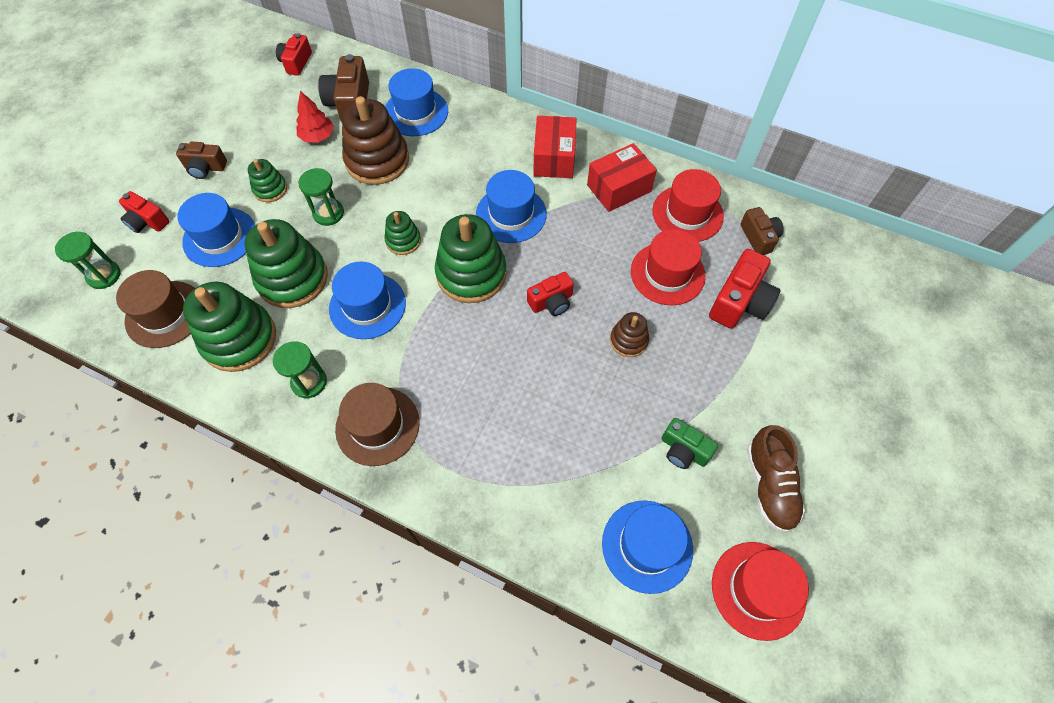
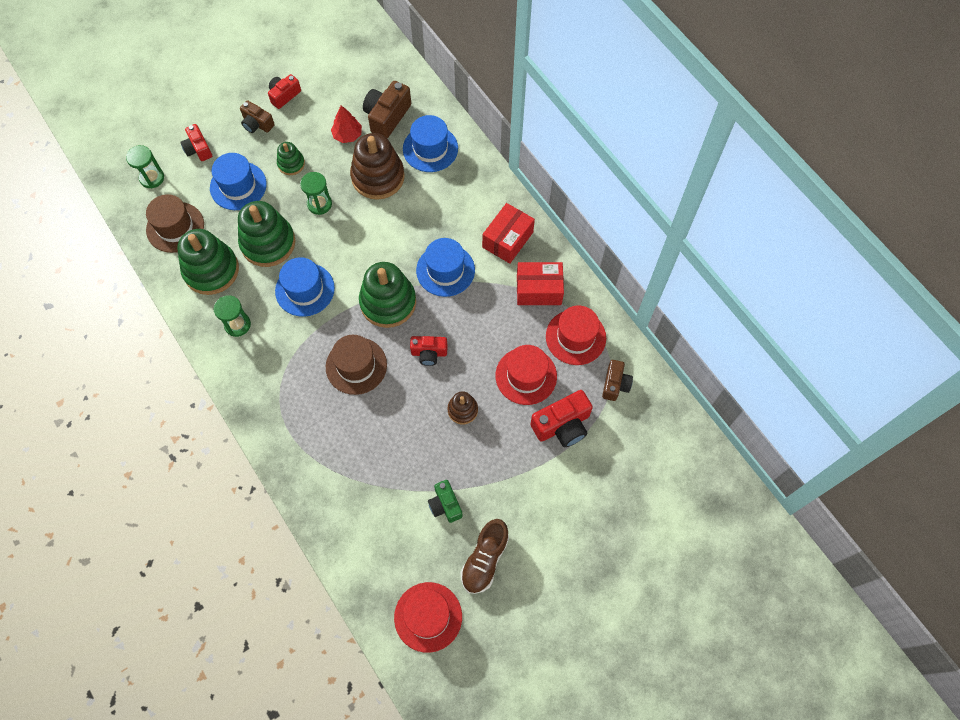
camera: 30 degrees right, 5 degrees up
(296, 63) = (368, 60): red camera -> red camera (284, 95)
(377, 426) = (262, 378): brown hat -> brown hat (356, 366)
(403, 240) = (357, 252): green stacking toy -> none
(647, 546) = (378, 550): blue hat -> none

